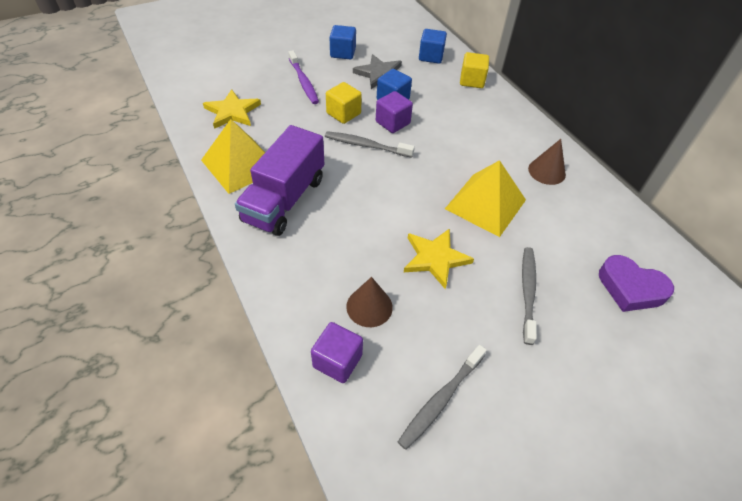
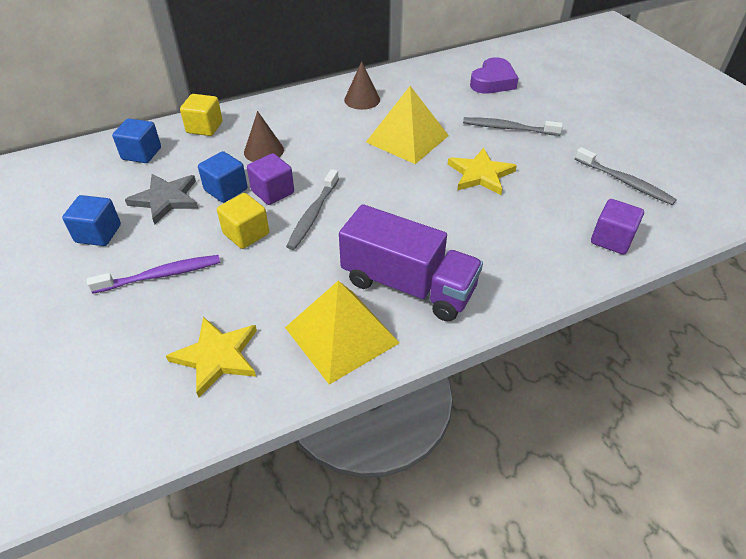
camera: 85 degrees left, 5 degrees down
(369, 306) = (546, 218): brown cone -> brown cone (263, 151)

